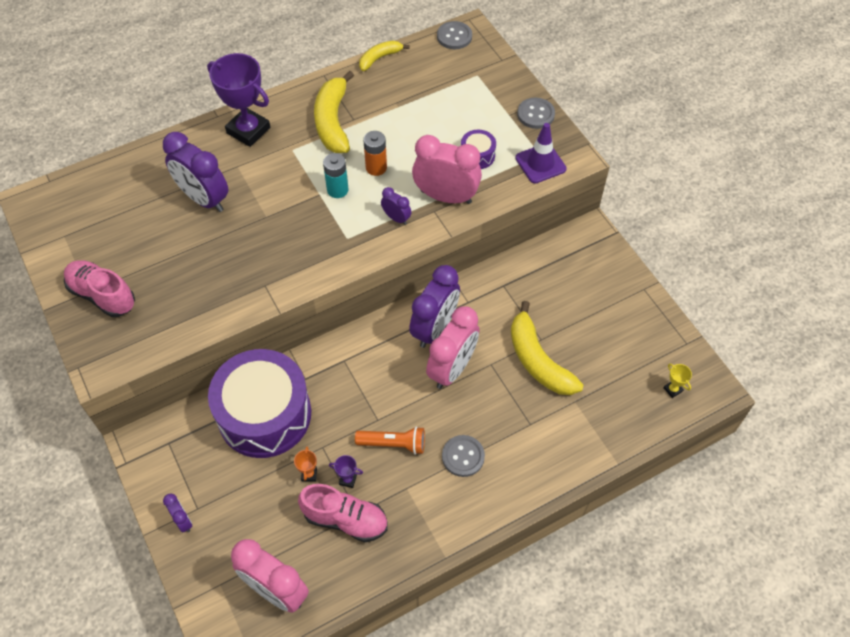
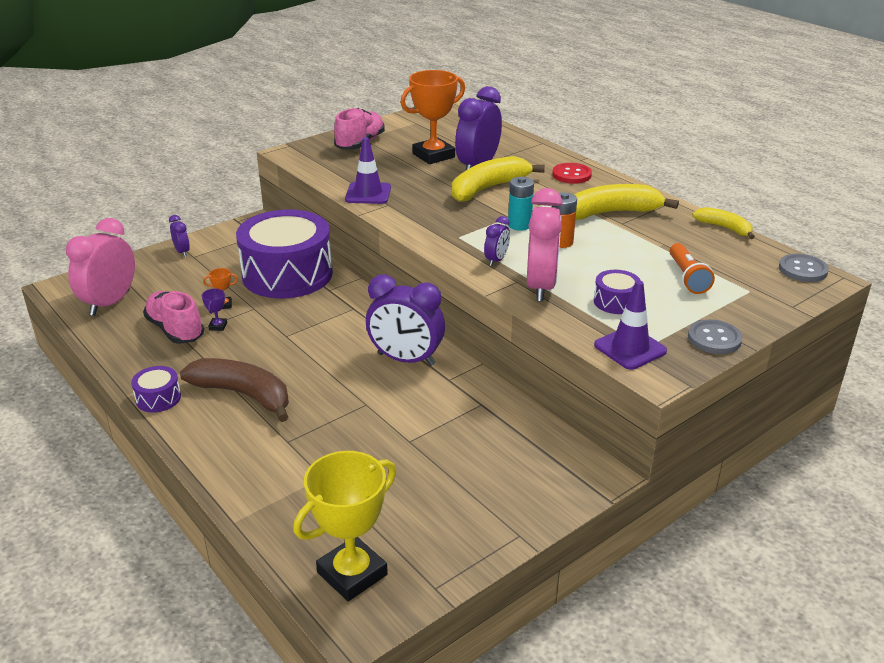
camera: 80 degrees right, 25 degrees down
(162, 232) = (433, 155): none -> orange trophy
(183, 521) = (182, 252): purple clock -> purple clock turned 75 degrees counterclockwise
(235, 300) = (368, 194): none -> purple traffic cone
(248, 130) = (571, 175): purple trophy -> red button
(345, 519) = (175, 330): pink shoe -> pink shoe turned 135 degrees clockwise
(393, 444) = (258, 348): orange flashlight -> orange flashlight (687, 277)
(452, 369) = (355, 377): pink clock -> none
(456, 528) = (158, 398): none -> purple drum
(463, 456) = (243, 395): grey button -> brown banana
(538, 360) = (378, 440): yellow banana -> yellow banana (488, 188)
(672, 389) = (352, 573): yellow trophy -> yellow trophy, size x2.46

